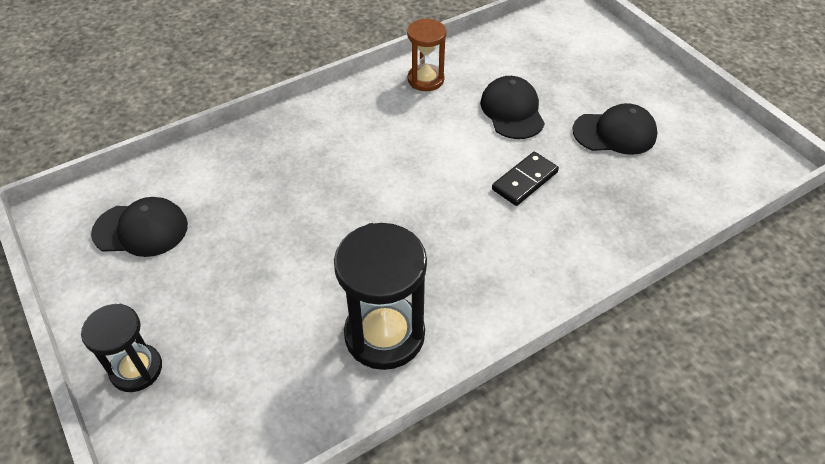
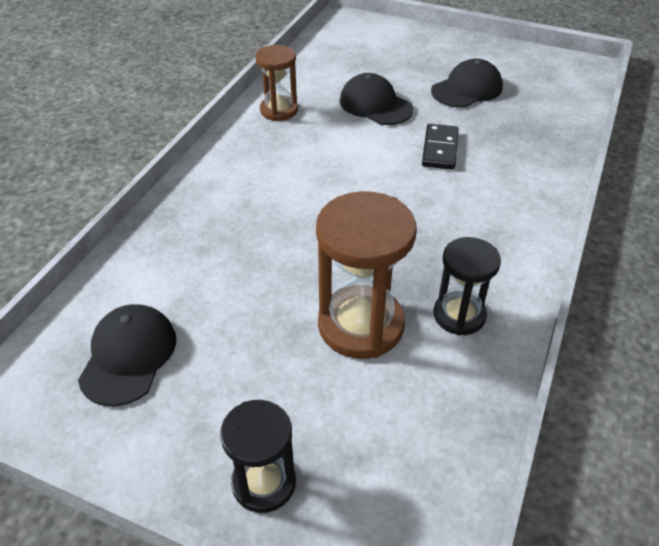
camera: 35 degrees left, 5 degrees down
(141, 229) = (129, 356): black cap -> black cap turned 45 degrees counterclockwise
(305, 298) = (361, 325): none -> brown hourglass
(384, 334) = (459, 315): black hourglass -> black hourglass, size x0.61

